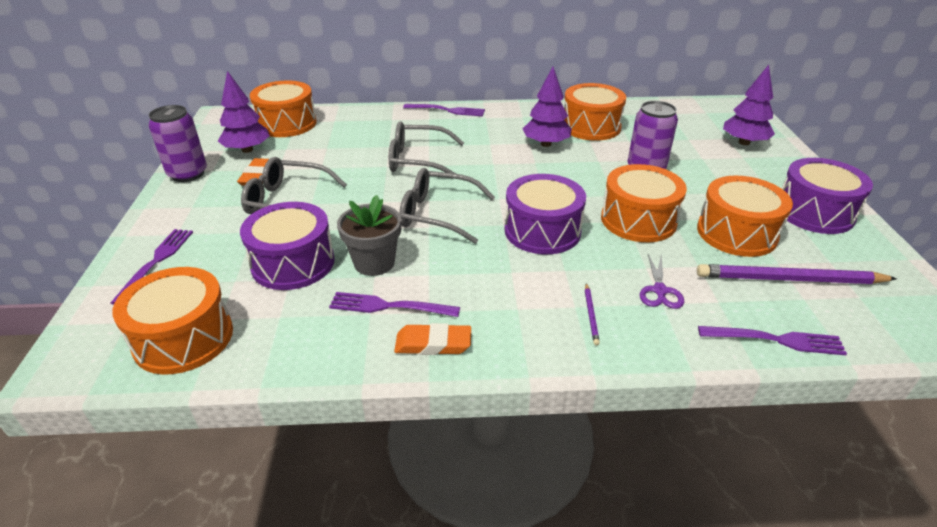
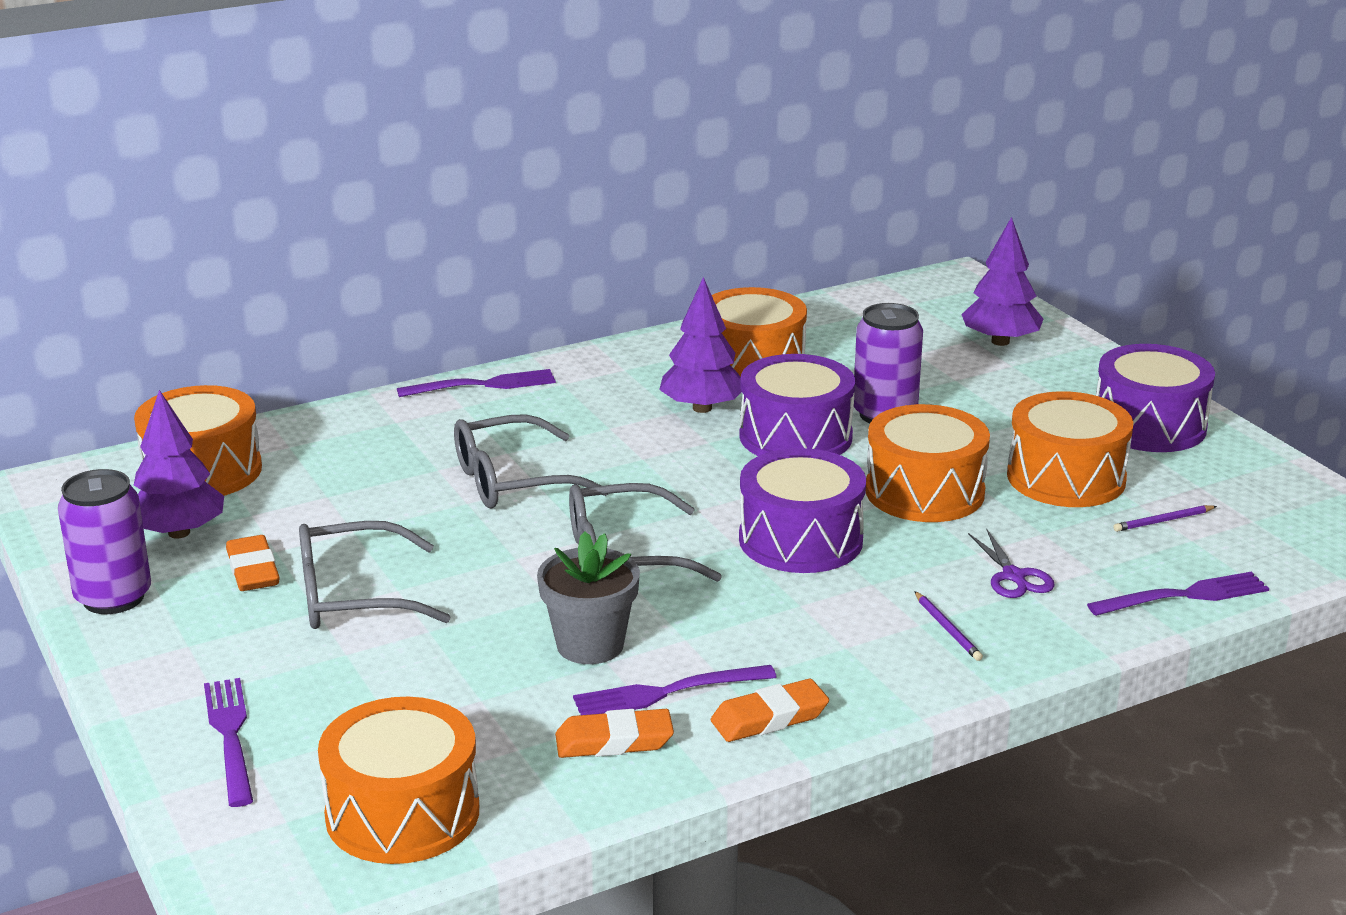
camera: 25 degrees left, 10 degrees down
(293, 263) = (462, 678): purple drum -> purple drum (795, 436)
(333, 329) = (614, 741): none -> orange eraser
(789, 279) = (1163, 521): purple pencil -> purple pencil, size x0.43

